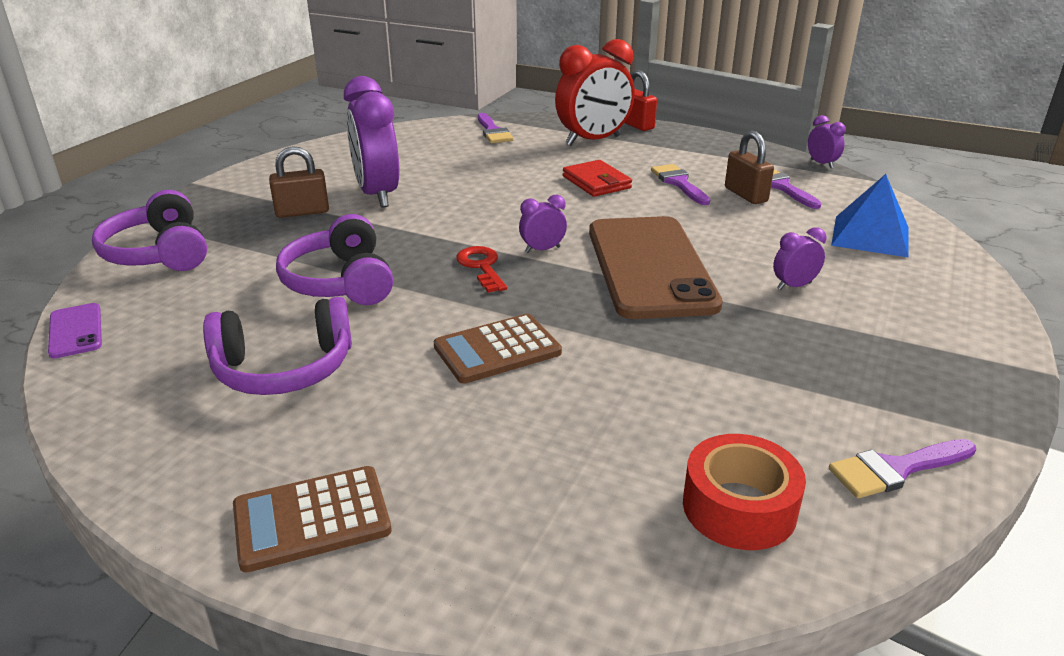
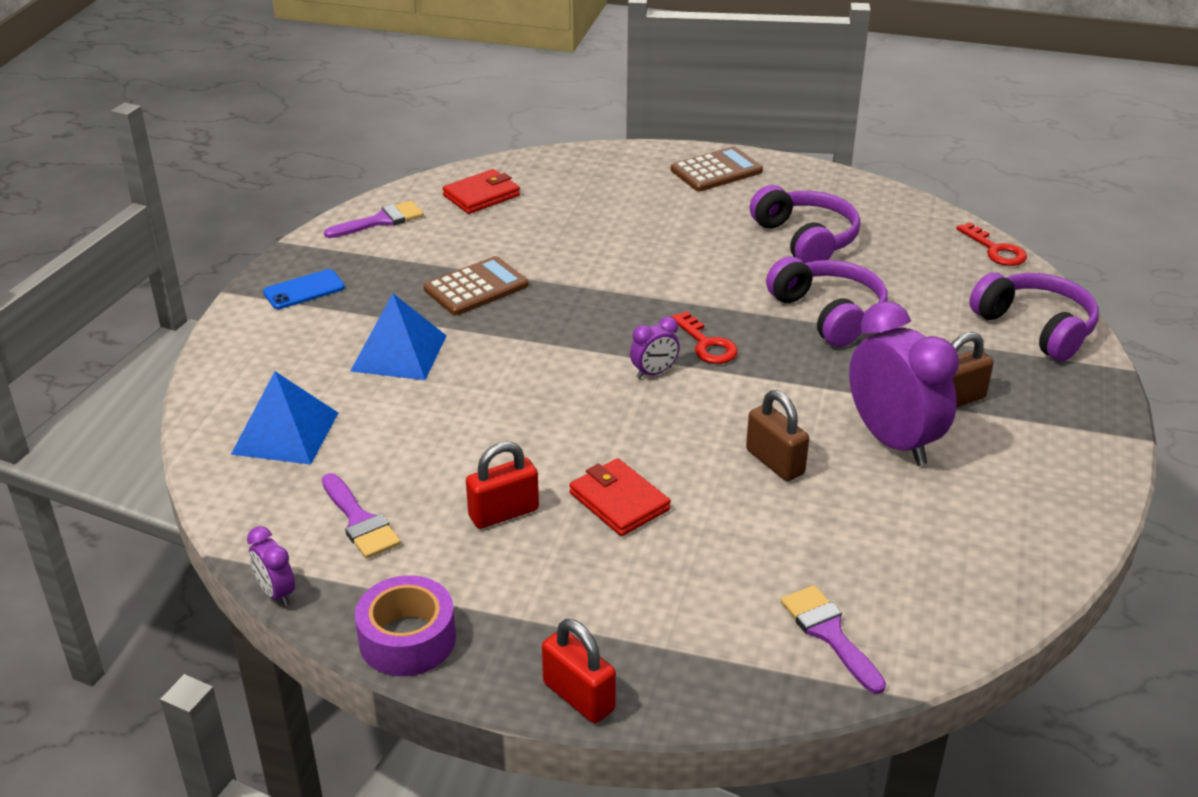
camera: 170 degrees right, 5 degrees up
(76, 331) = (995, 250): purple phone -> red key
(284, 368) = (806, 239): purple headphones -> purple headphones turned 90 degrees clockwise
(497, 350) = (656, 267): brown calculator -> brown calculator (476, 287)
(593, 141) = (646, 622): red clock -> none
(650, 267) = (538, 361): brown phone -> none
(679, 183) = (503, 513): purple brush -> red padlock
(732, 145) = (407, 639): none -> purple tape
(739, 507) = (481, 195): red tape -> red wallet
(745, 195) = (414, 496): brown padlock -> brown padlock (775, 462)
(794, 286) = (399, 353): purple clock -> blue pyramid
(944, 364) = (304, 290): none -> blue phone

